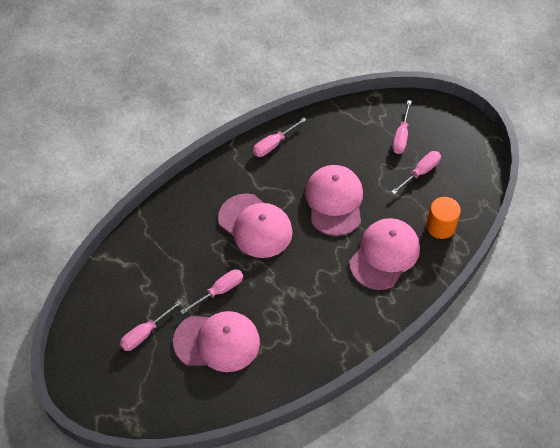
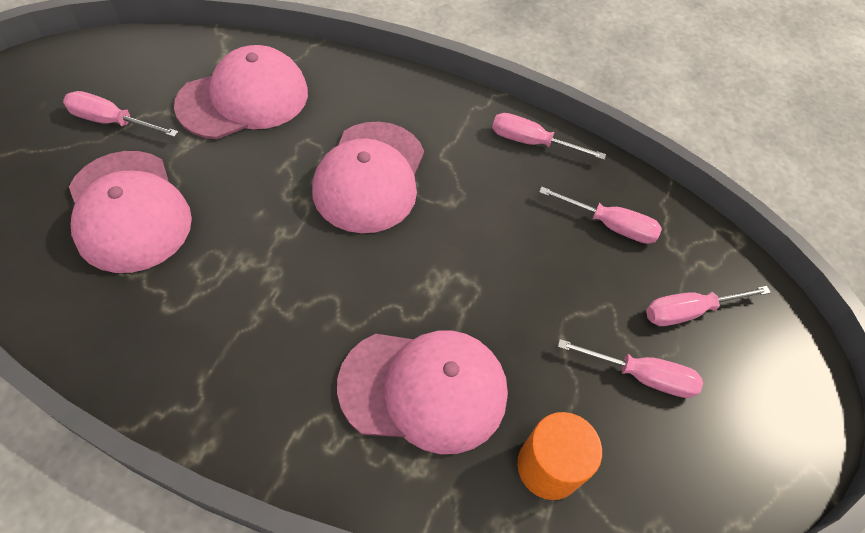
camera: 55 degrees right, 0 degrees up
(219, 291) = (226, 178): pink screwdriver -> pink screwdriver (610, 225)
(334, 201) = (485, 264): pink cap -> pink cap (244, 99)

